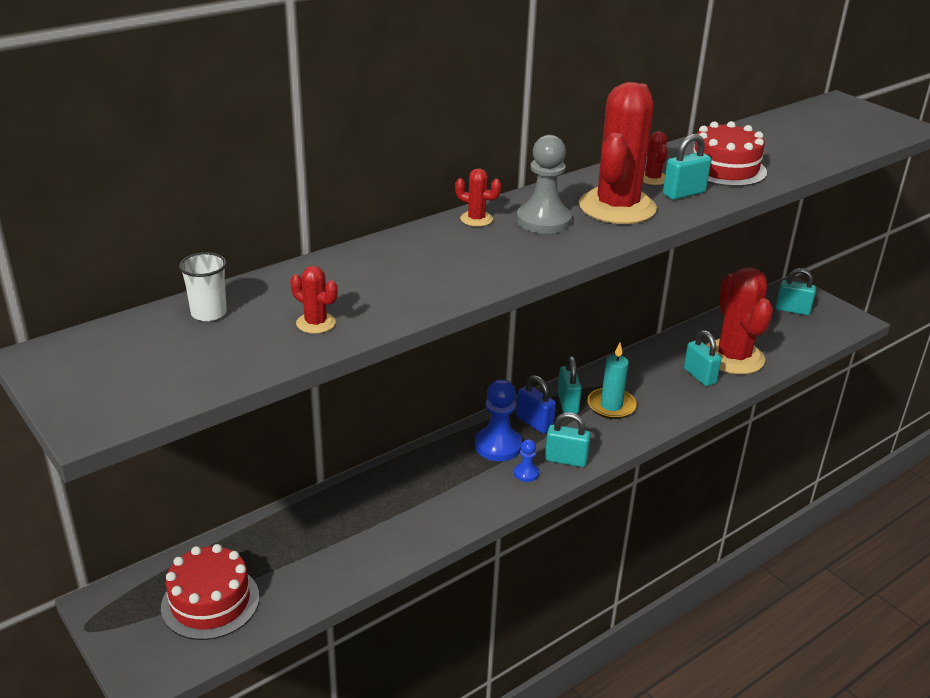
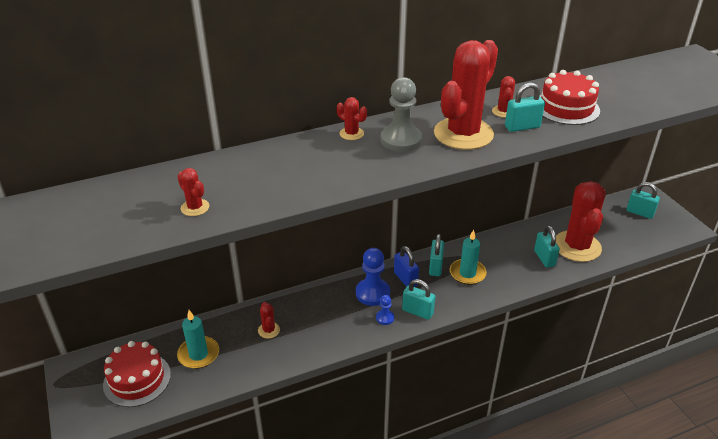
camera: 15 degrees right, 5 degrees up
(209, 313) = (128, 190): white cup -> none
(287, 556) = (198, 354): none -> turquoise candle
(375, 511) = (269, 330): none -> red cactus

